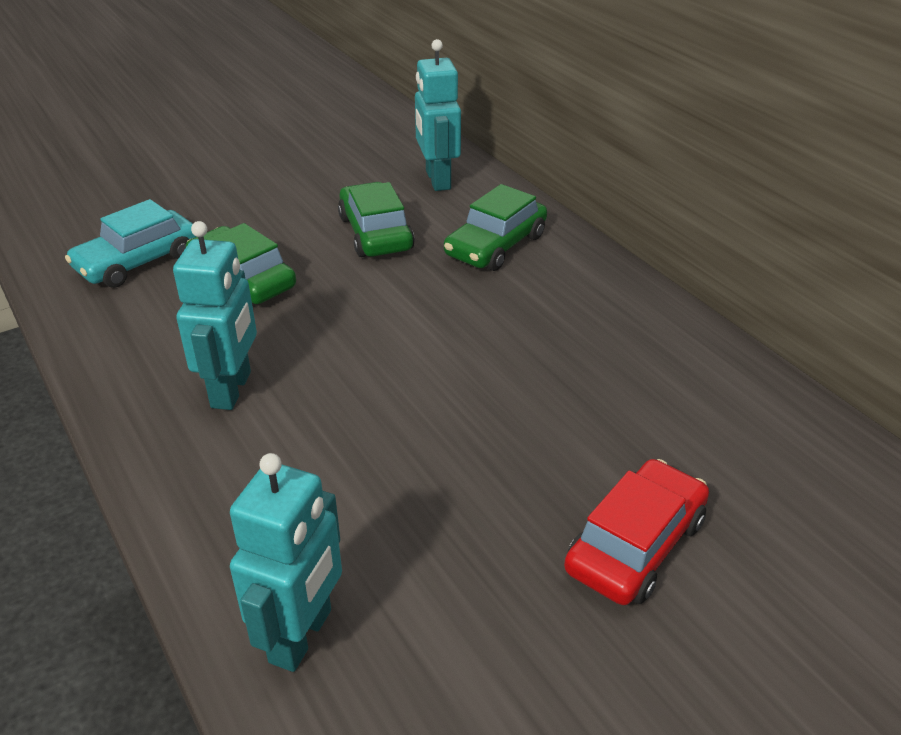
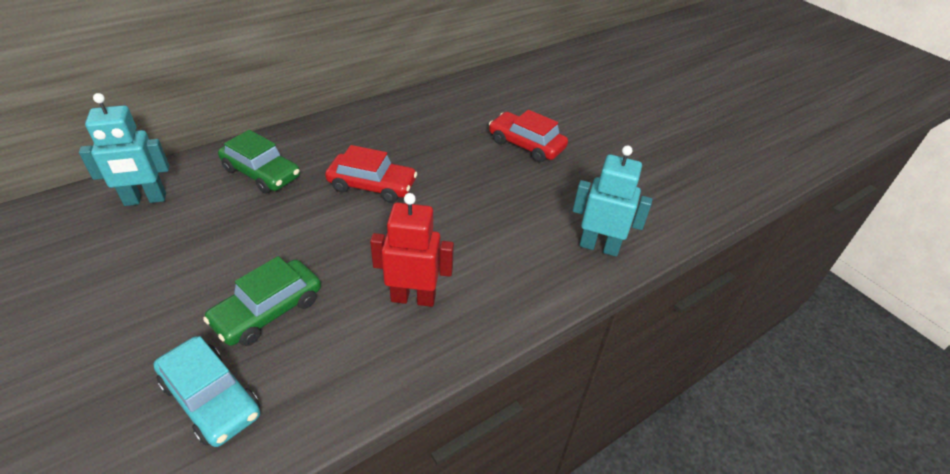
camera: 95 degrees left, 5 degrees up
(232, 390) = (413, 298): turquoise robot -> red robot
(376, 233) = (220, 233): green car -> none
(475, 341) = (372, 185): none -> red car

